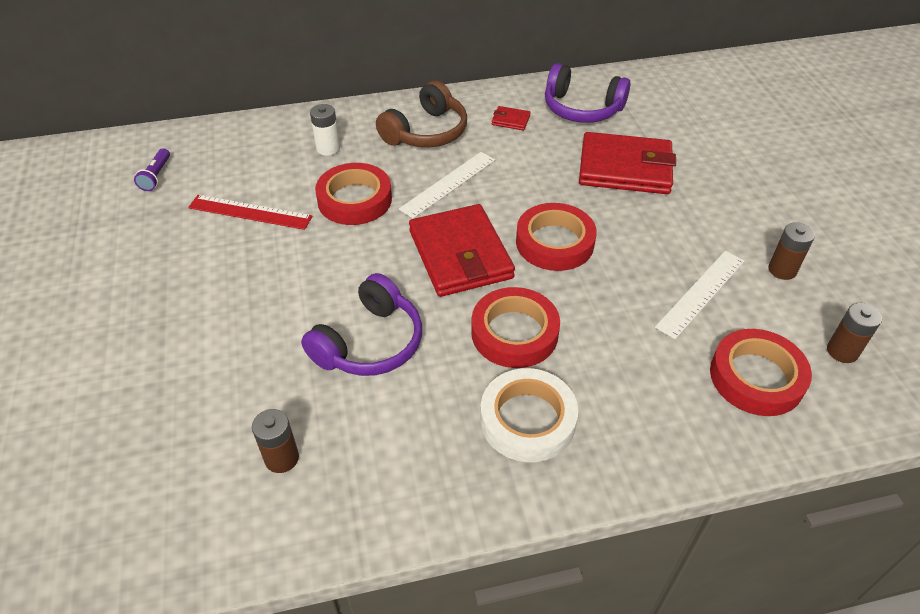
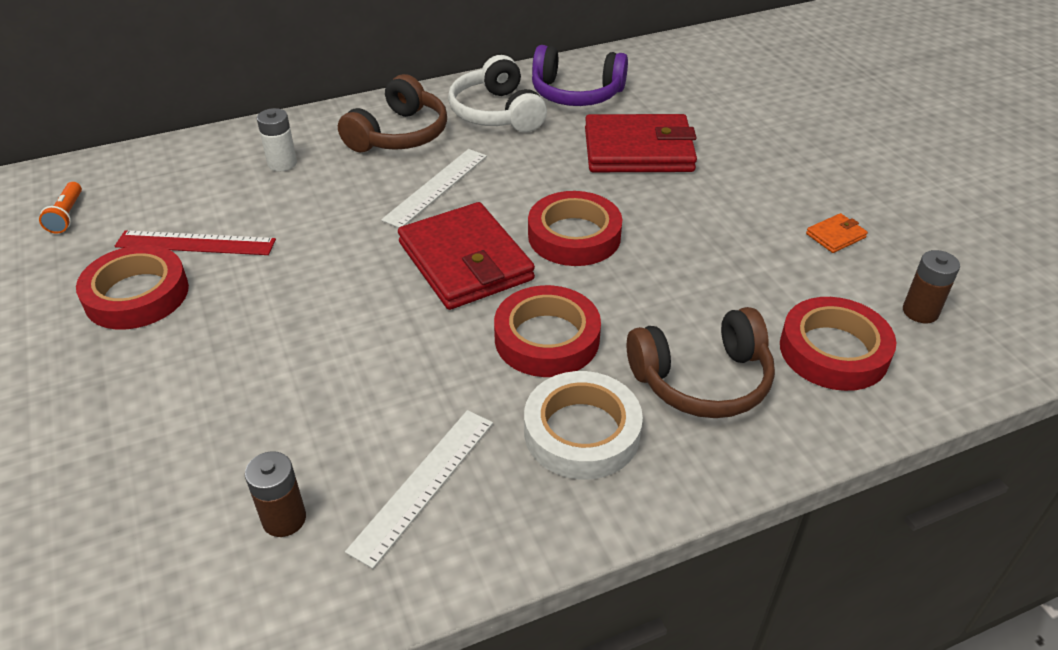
camera: 10 degrees left, 5 degrees down
(156, 176) = (67, 215): purple flashlight -> orange flashlight
(354, 200) = (325, 216): red tape -> red tape (137, 294)
(370, 343) = (373, 372): purple headphones -> none
(510, 120) = (496, 113): red wallet -> white headphones
(637, 388) = (702, 380): none -> brown headphones
(701, 293) = (752, 270): white ruler -> white ruler (424, 484)
(782, 270) = (835, 236): brown battery -> orange wallet

